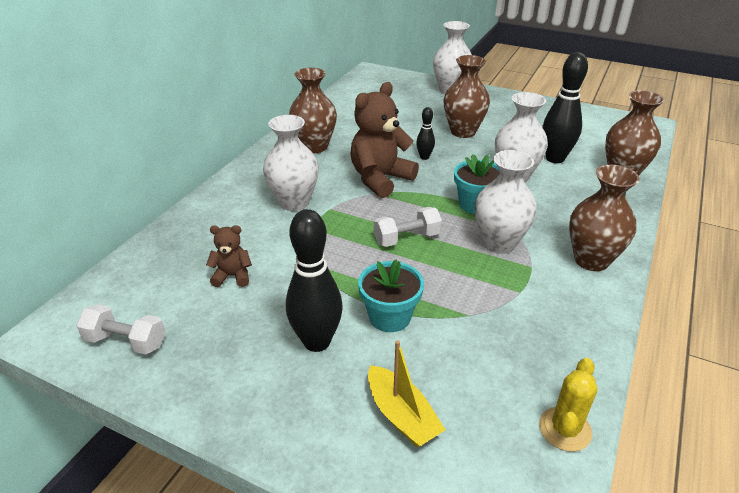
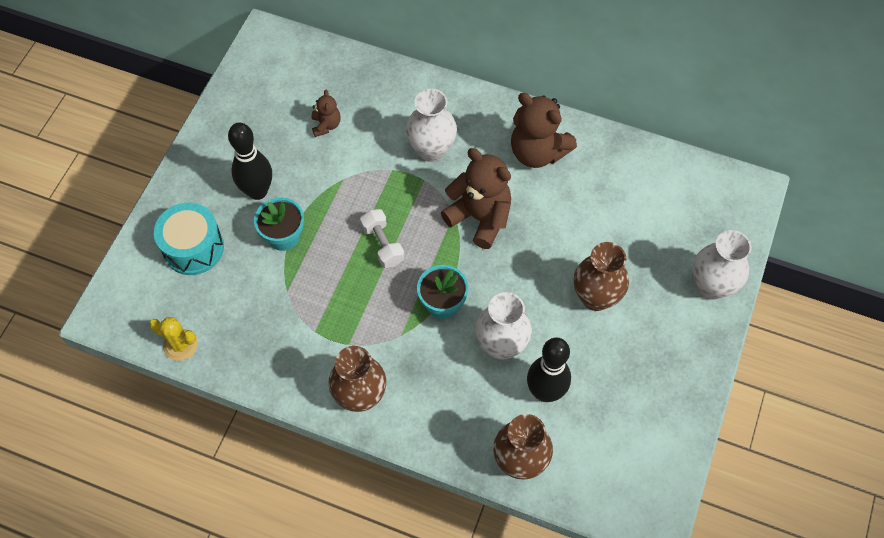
camera: 85 degrees right, 25 degrees up
(126, 341) = (257, 80): white dumbbell -> none
(314, 147) = (537, 152): brown vase -> brown teddy bear
(401, 415) = (193, 248): yellow boat -> turquoise drum
(424, 157) = (530, 257): black bowling pin -> none
(499, 243) = (380, 320): white vase -> none

